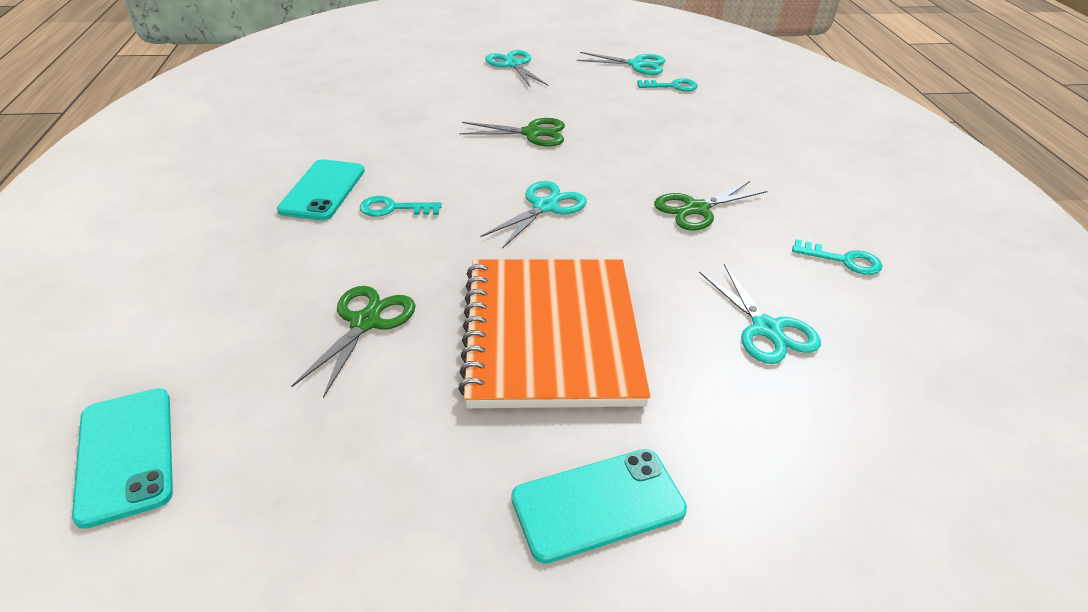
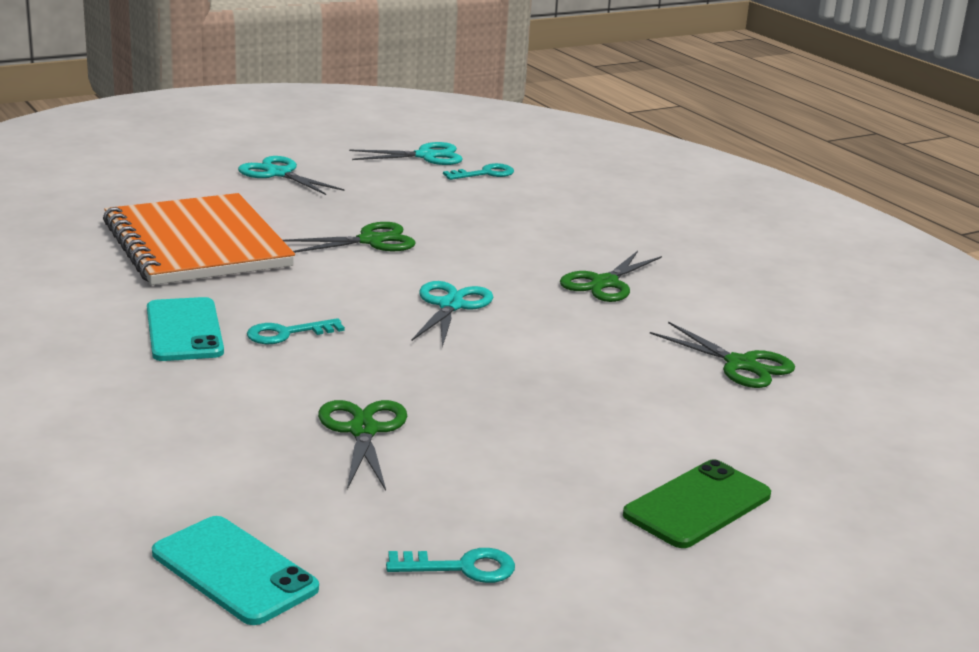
camera: 25 degrees left, 15 degrees down
(550, 334) = (553, 404): orange notebook -> orange notebook (196, 244)
(598, 504) = (697, 505): turquoise phone -> green phone
(766, 329) = (741, 364): turquoise scissors -> green scissors
(843, 260) = (768, 302): turquoise key -> turquoise key (461, 567)

